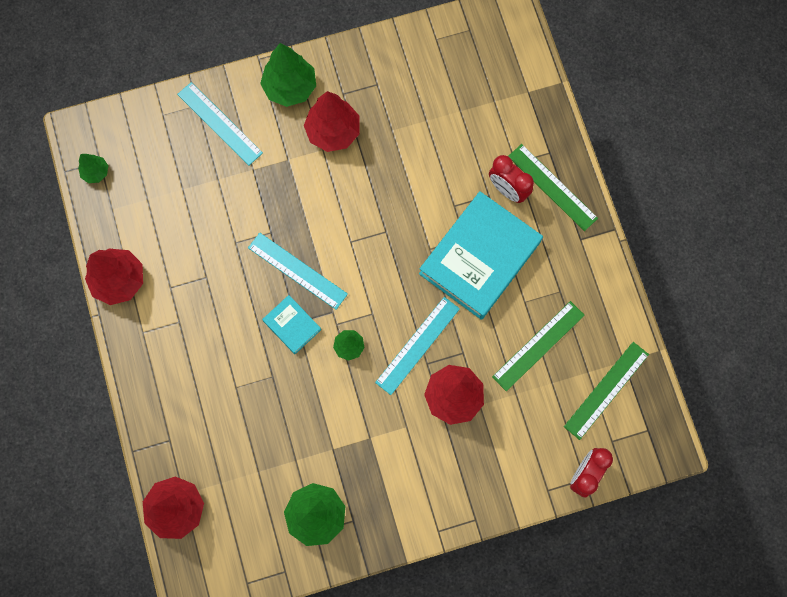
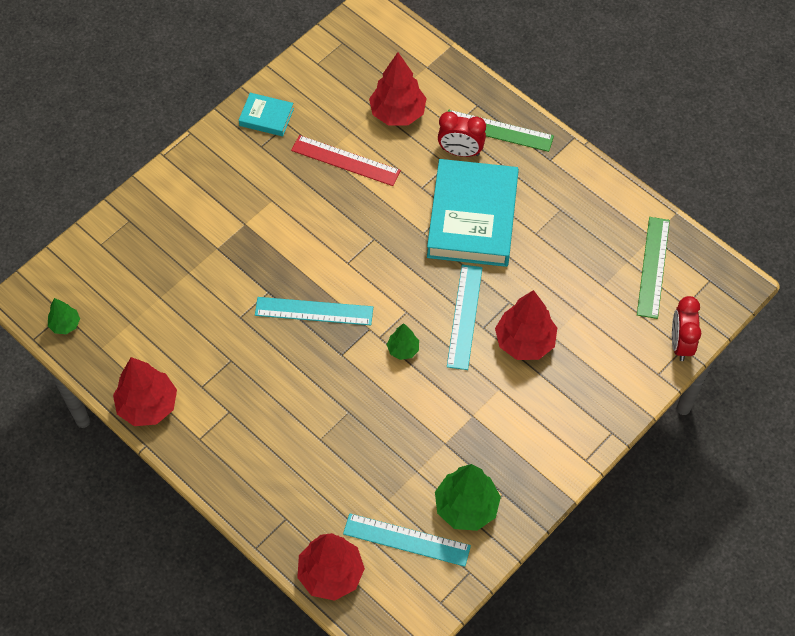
camera: 30 degrees left, 15 degrees down
(219, 123) = (160, 225): turquoise ruler -> turquoise ruler (406, 540)
(290, 87) = (208, 164): green tree -> none
(292, 325) = (339, 359): turquoise book -> turquoise book (266, 117)
(333, 131) = (272, 181): red tree -> red tree (397, 113)
(405, 145) = (345, 161): none -> red ruler
(538, 346) = (571, 262): green ruler -> none

